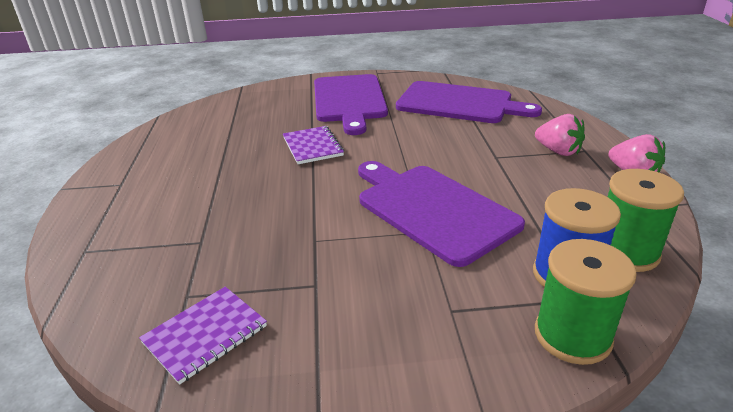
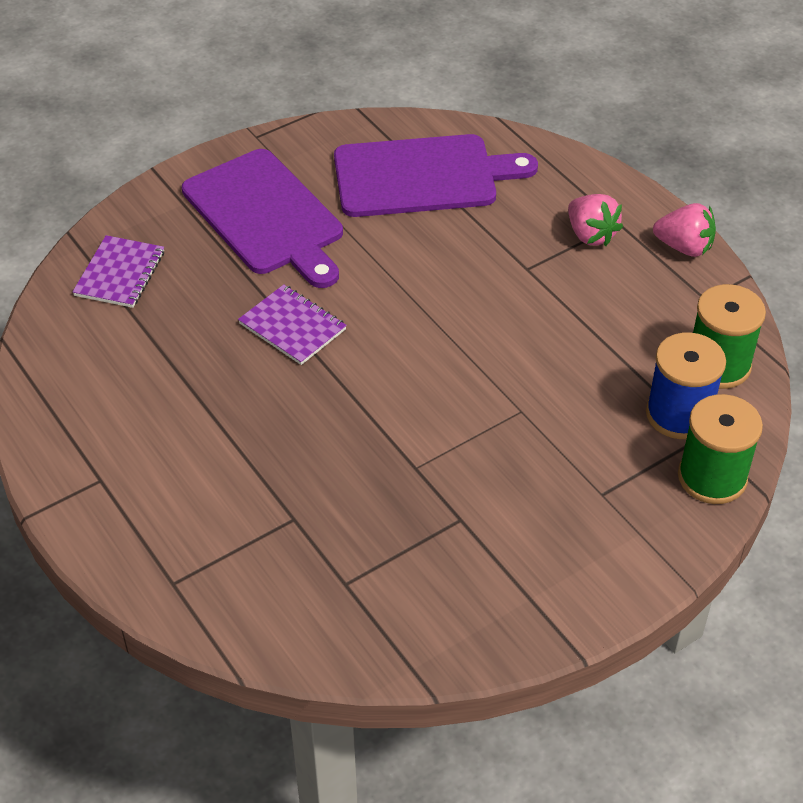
camera: 30 degrees left, 15 degrees up
(205, 334) = (404, 611): purple notebook -> purple notebook (120, 274)
(432, 209) = (508, 378): purple cutting board -> none
(558, 151) = (590, 235): pink strawberry -> pink strawberry turned 45 degrees clockwise

